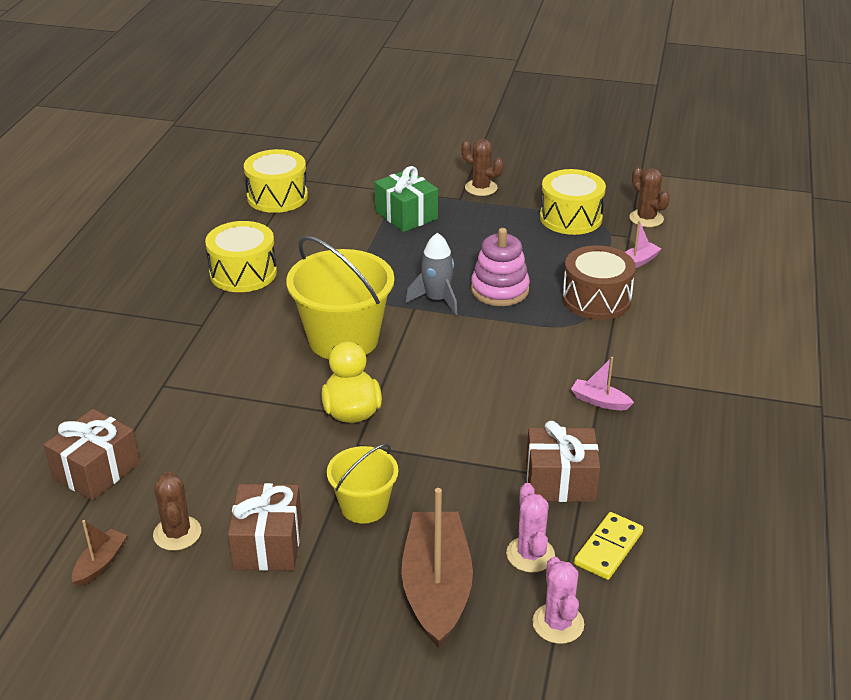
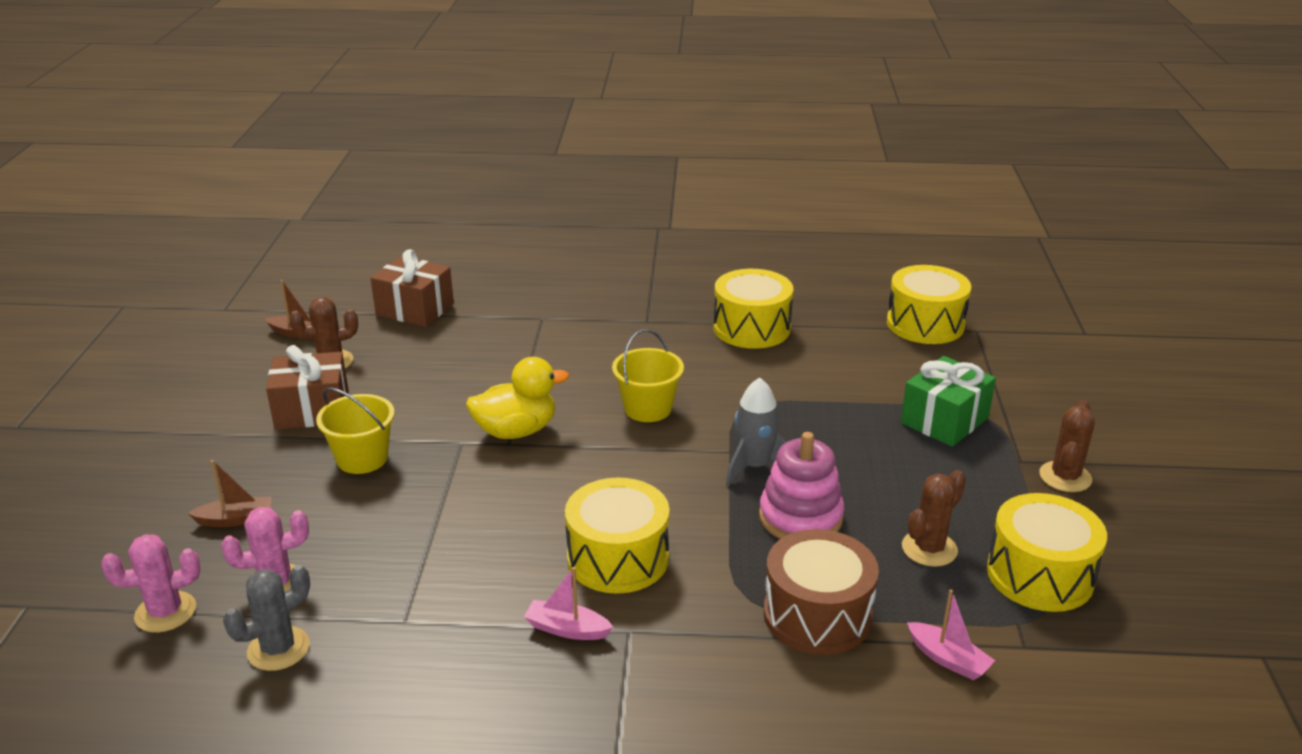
camera: 80 degrees right, 5 degrees down
(343, 339) = (648, 408): yellow bucket -> yellow bucket, size x0.57
(436, 588) = (236, 519): brown boat -> brown boat, size x0.45
(528, 372) = (618, 558): none -> yellow drum
(560, 481) = (401, 600): brown gift -> none
(599, 401) = (567, 629): pink boat -> pink boat turned 90 degrees counterclockwise
(608, 548) = (278, 649): yellow domino -> grey cactus
(646, 218) = (1098, 667): brown cactus -> brown cactus (929, 549)

